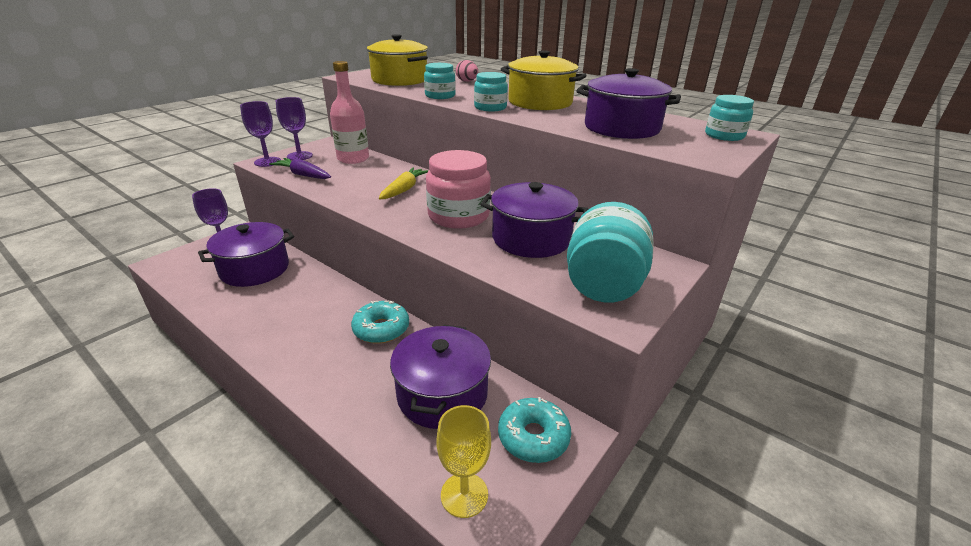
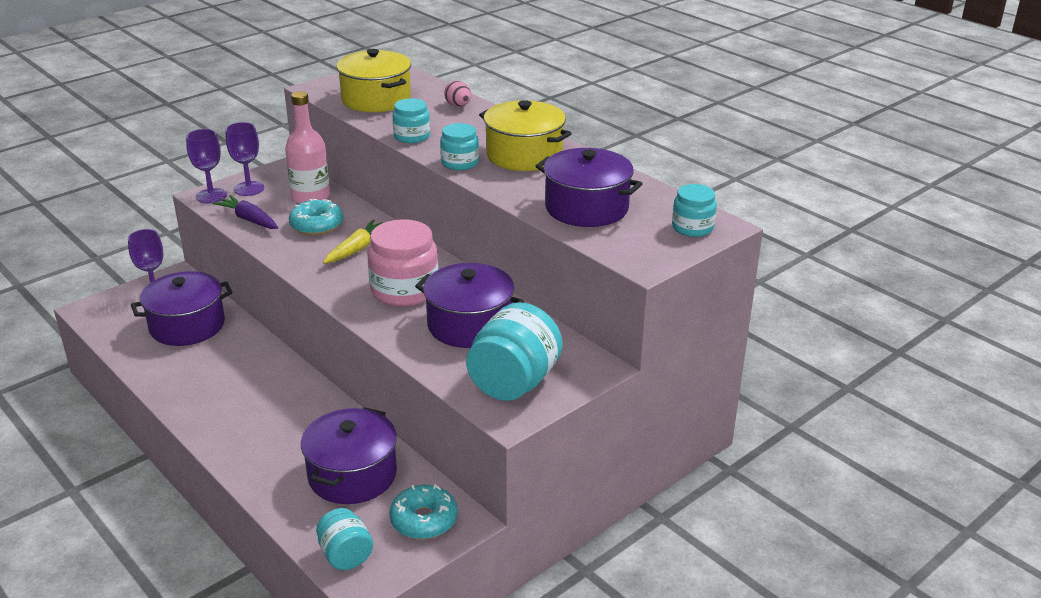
camera: 10 degrees right, 0 degrees up
(381, 329) = (309, 406): turquoise donut -> turquoise donut (317, 225)
(464, 495) = (345, 555): yellow goblet -> turquoise jar

